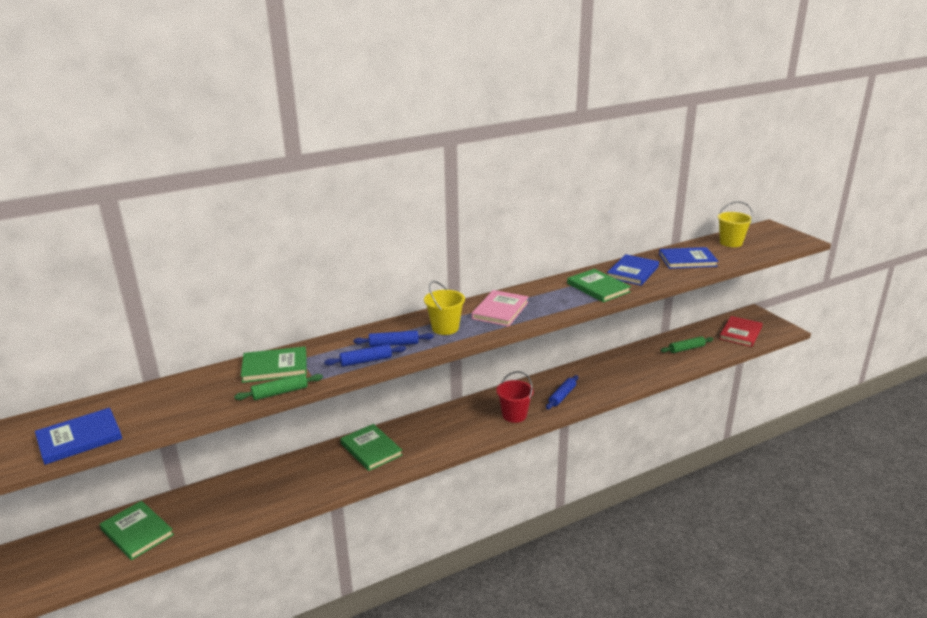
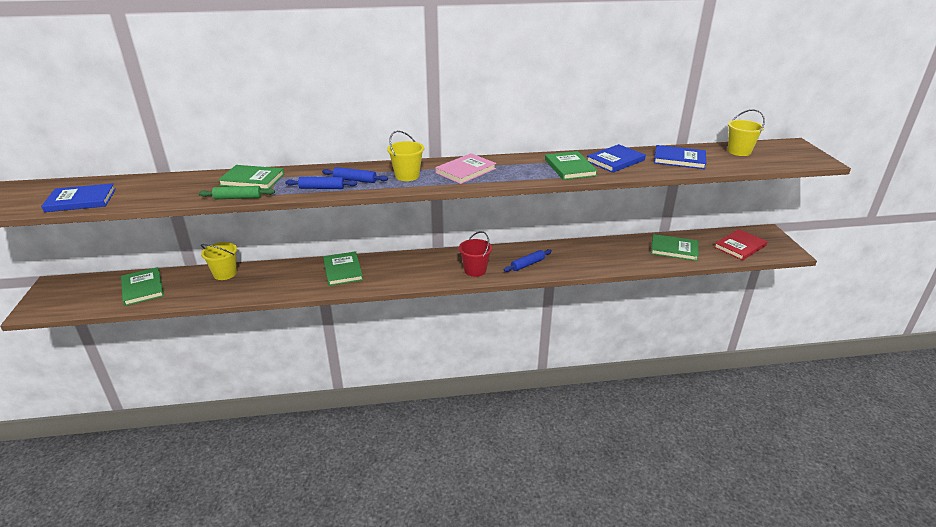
camera: 20 degrees right, 5 degrees up
(231, 487) = (225, 273): none -> yellow bucket
(686, 349) = (674, 249): green rolling pin -> green book

